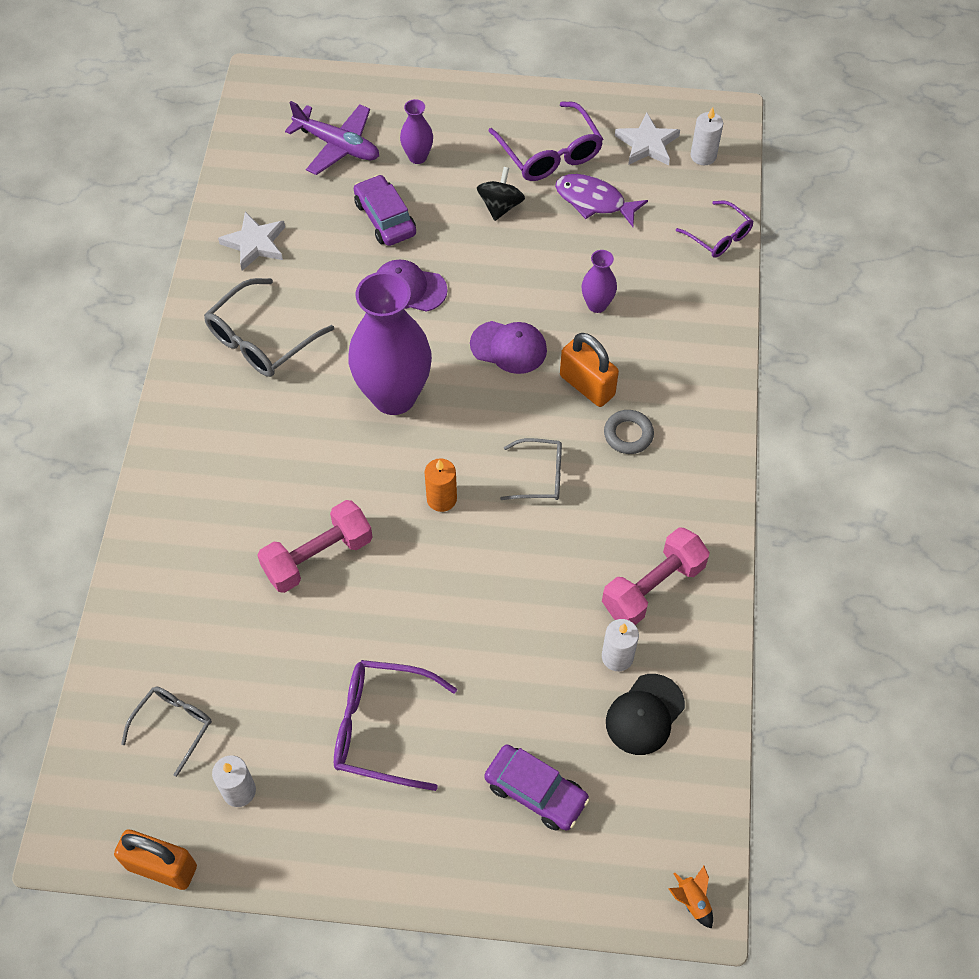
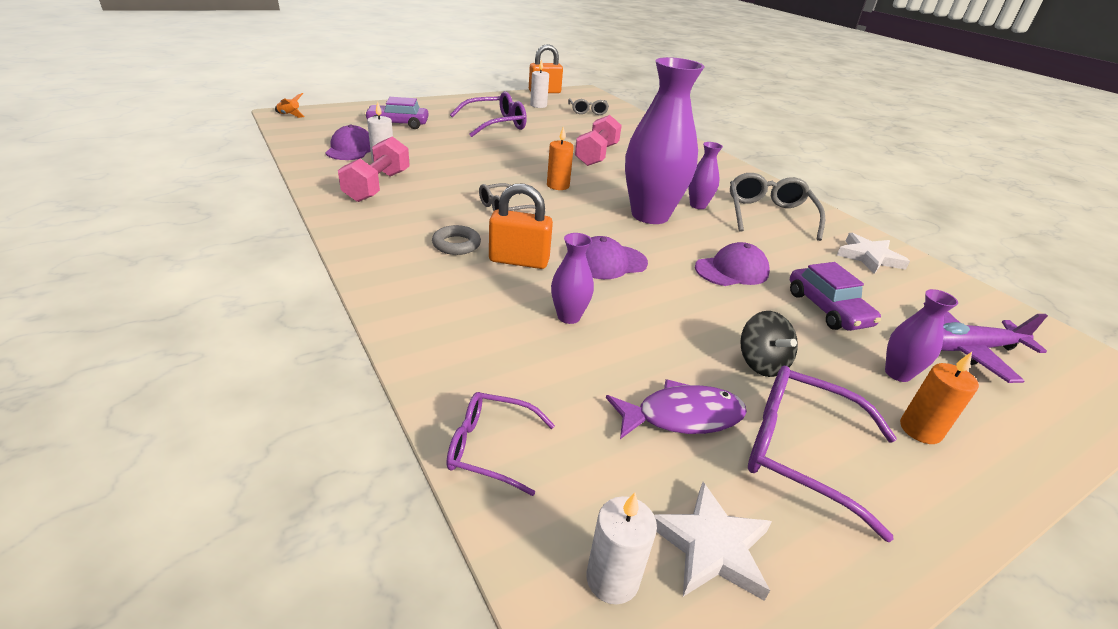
camera: 140 degrees right, 25 degrees down
(319, 389) = (698, 205): none -> purple vase
(385, 218) = (827, 309): purple car -> purple car turned 45 degrees clockwise
(462, 128) = (920, 430): none -> orange candle
(644, 714) = (351, 149): black cap -> purple cap

